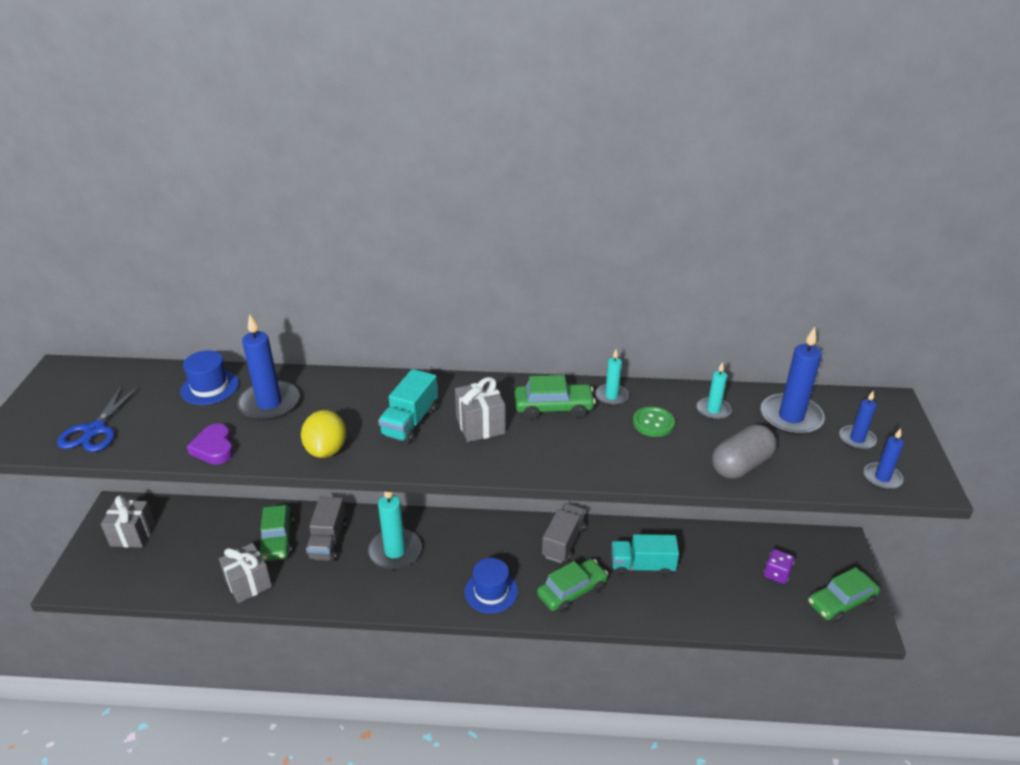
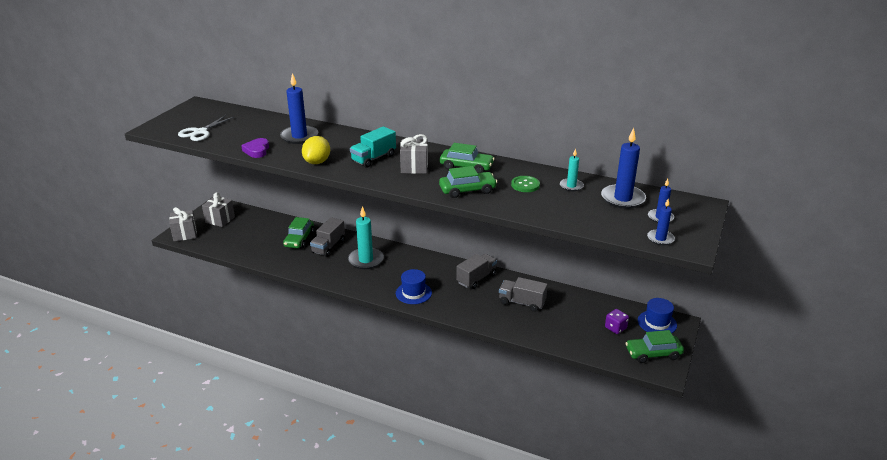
camera: 20 degrees right, 5 degrees down
(95, 430) = (200, 132): blue scissors -> white scissors
(210, 387) = (271, 124): blue hat -> blue hat (657, 323)
(248, 584) = (271, 257): grey gift -> grey gift (185, 234)
(572, 591) = (466, 304): green car -> green car (467, 190)
(611, 396) = (508, 168): turquoise candle -> none
(642, 566) = (522, 302): turquoise truck -> grey truck
(741, 465) = (566, 215): grey capsule -> none

